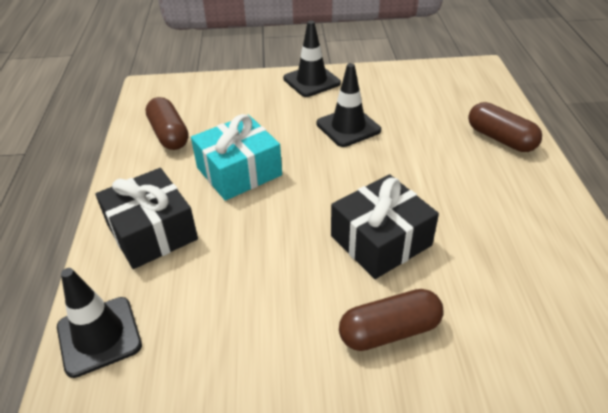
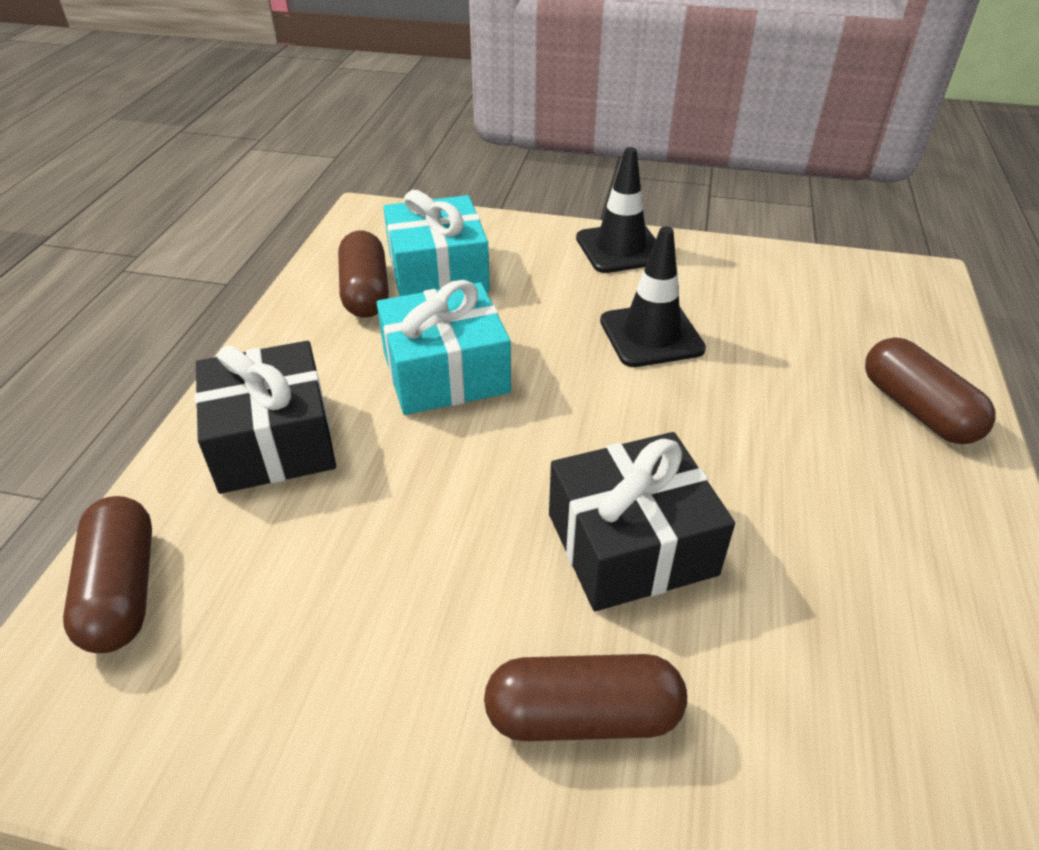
camera: 15 degrees right, 0 degrees up
(99, 336) = (122, 590): black traffic cone -> brown capsule
(209, 114) = (438, 272): none -> turquoise gift

